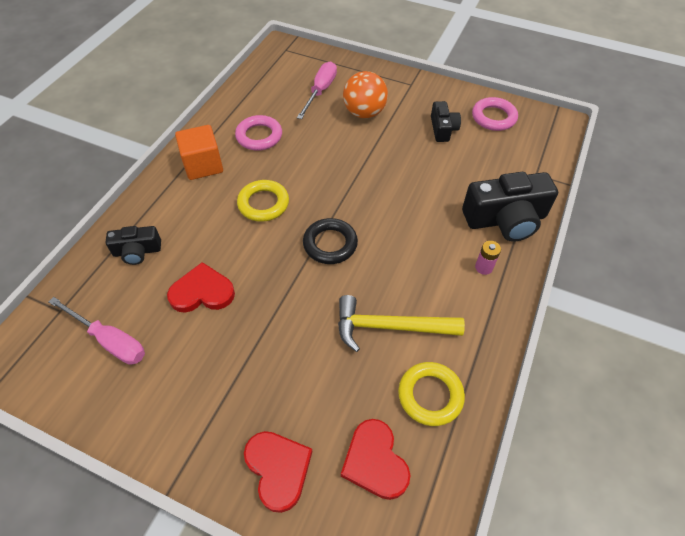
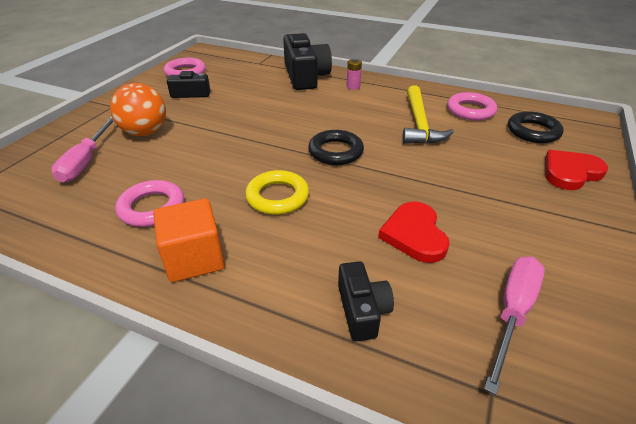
camera: 90 degrees left, 15 degrees down
(320, 91) = (86, 161): pink screwdriver -> pink screwdriver turned 105 degrees counterclockwise
(375, 461) = (533, 131): red heart -> black ring
(430, 395) = (470, 110): yellow ring -> pink ring

